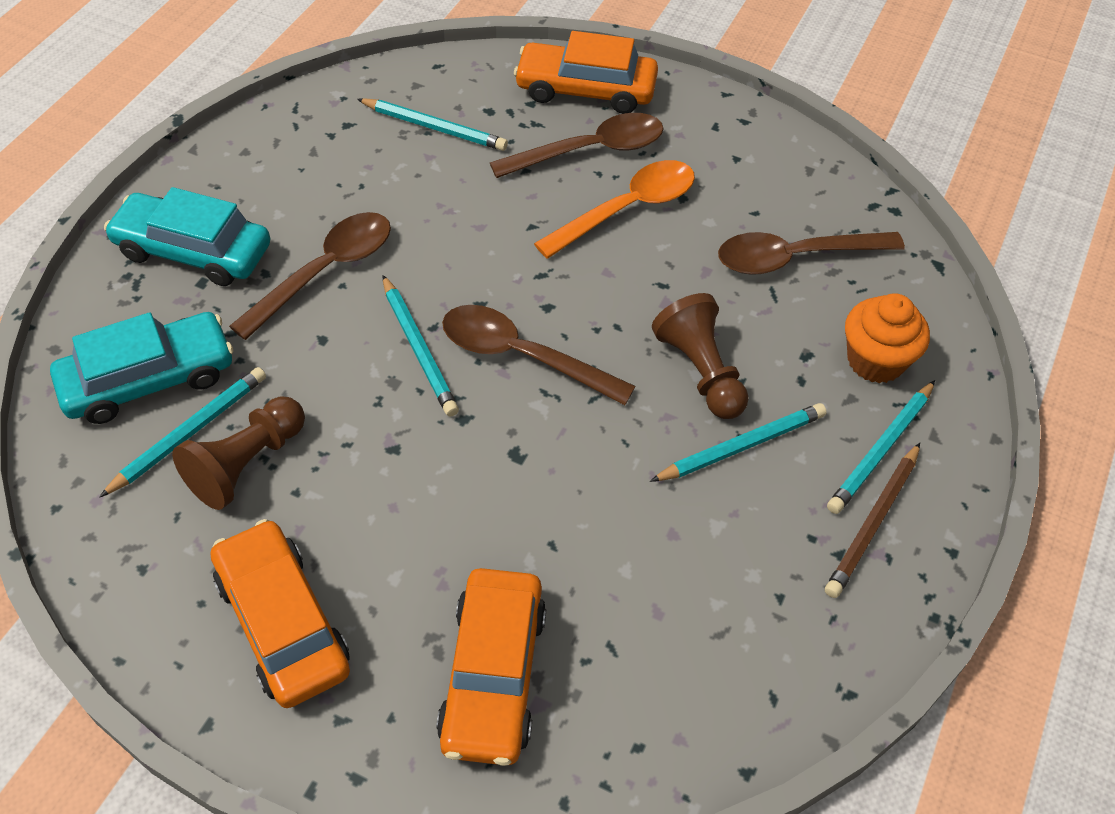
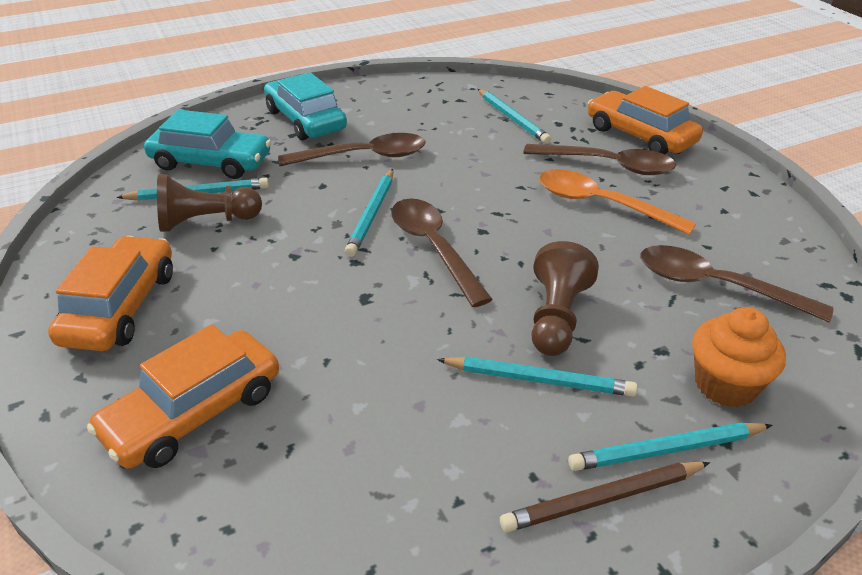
camera: 40 degrees right, 15 degrees down
(627, 209) = (601, 204): orange spoon -> orange spoon turned 150 degrees counterclockwise

